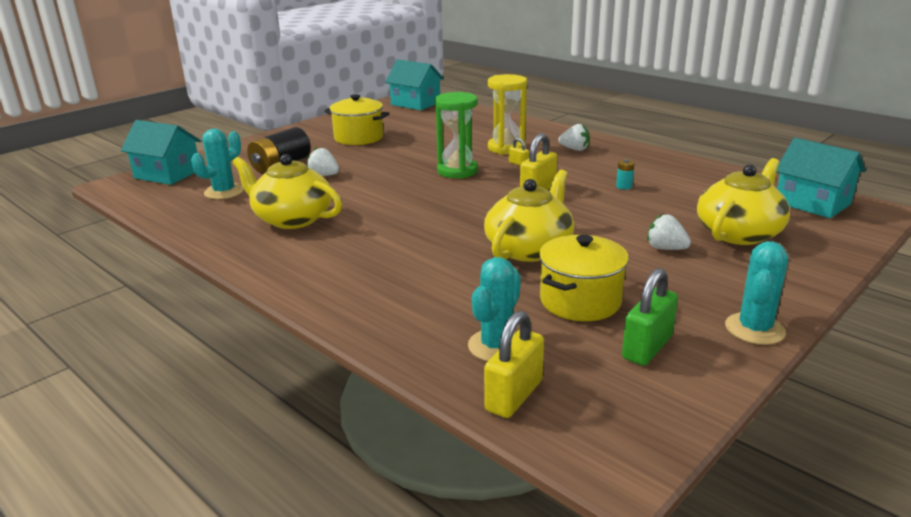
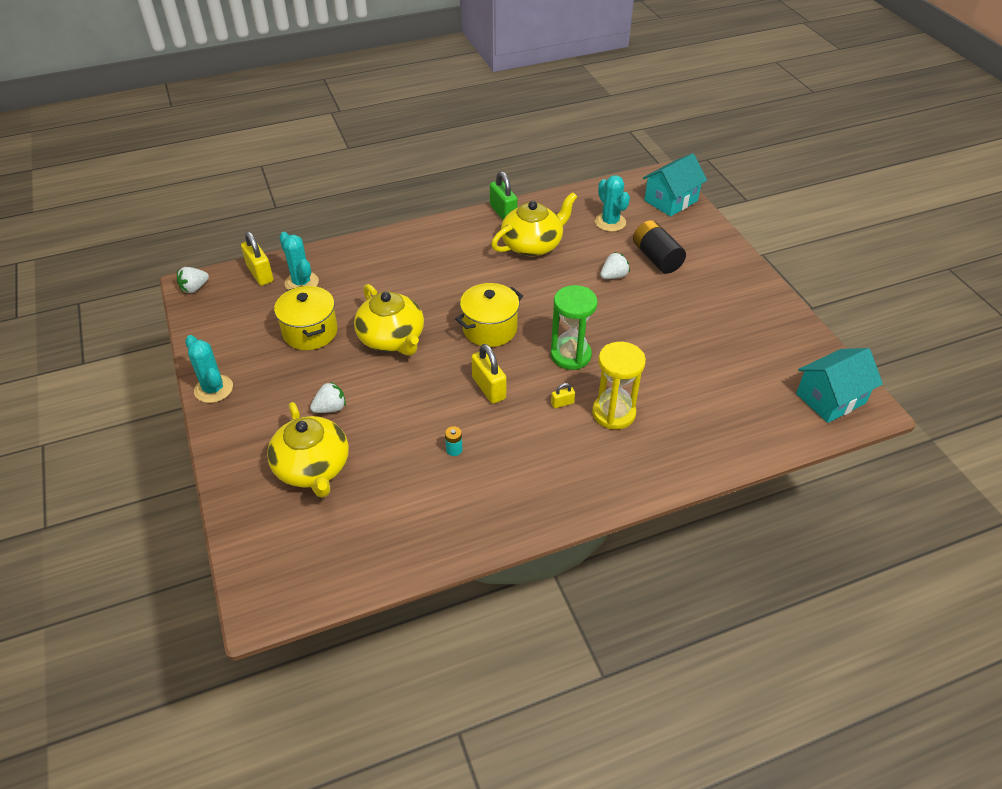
camera: 115 degrees right, 20 degrees up
(358, 138) = (710, 319): yellow pot -> yellow pot (490, 329)
(575, 149) = (575, 465): white strawberry -> white strawberry (194, 288)
(647, 347) = (245, 335): green padlock -> green padlock (503, 213)
(812, 203) = (312, 567): turquoise house -> none

